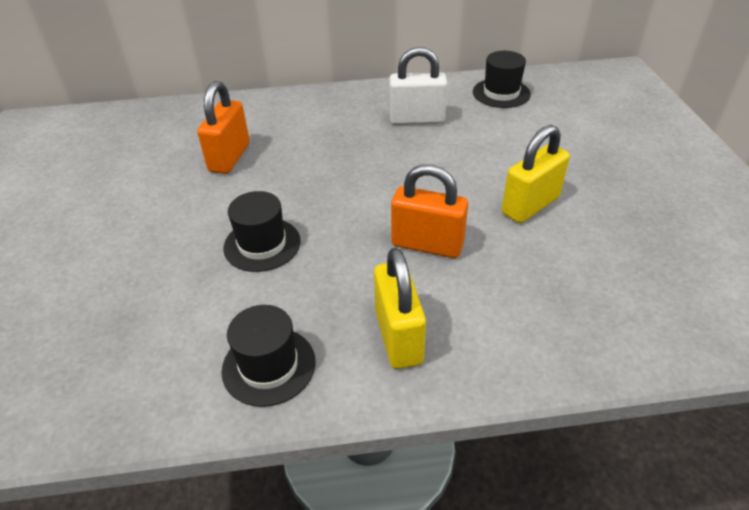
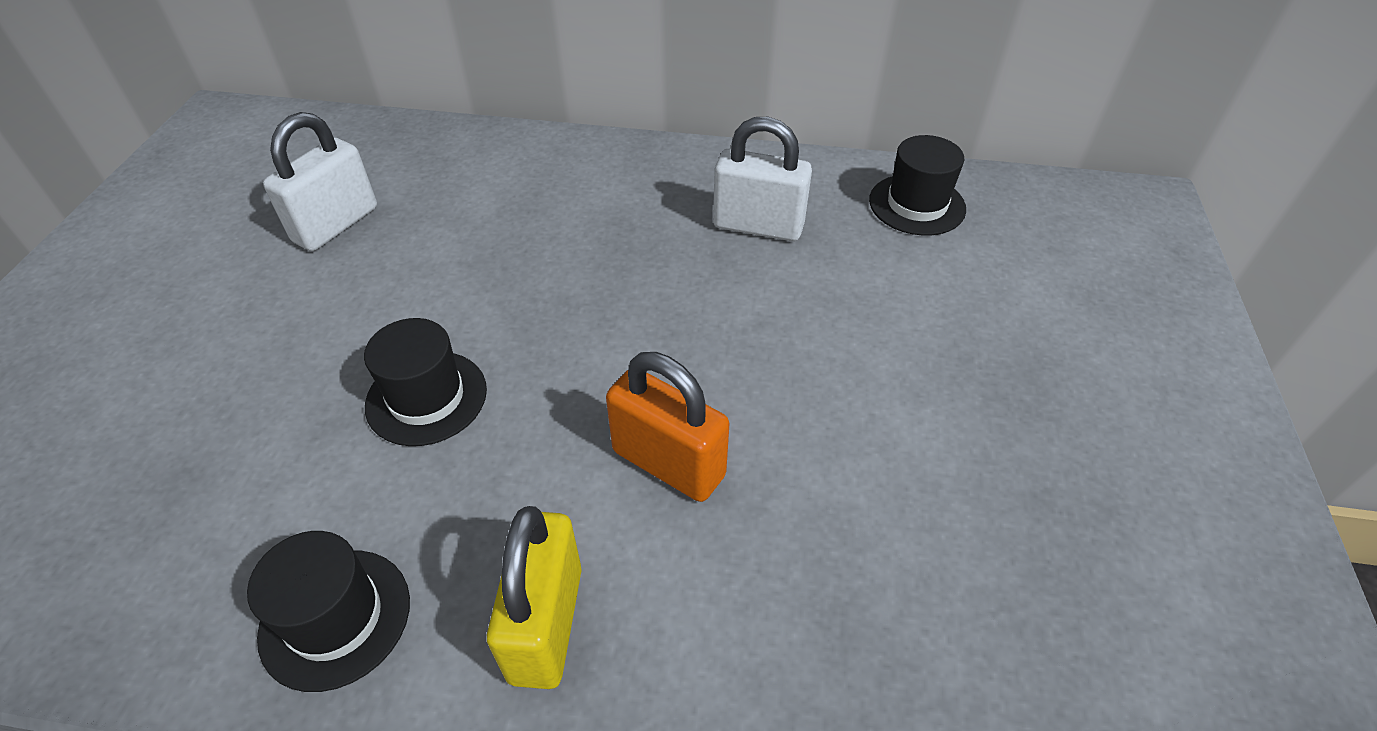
camera: 15 degrees right, 5 degrees up
(148, 167) = (336, 225): none -> white padlock
(229, 157) = (452, 233): orange padlock -> none
(530, 205) = (869, 432): yellow padlock -> none

